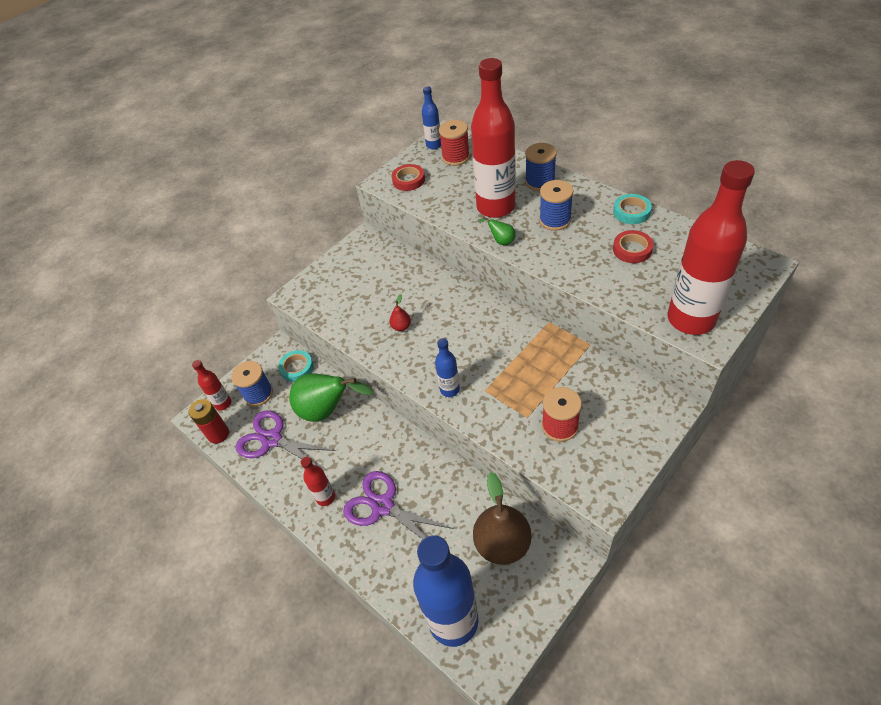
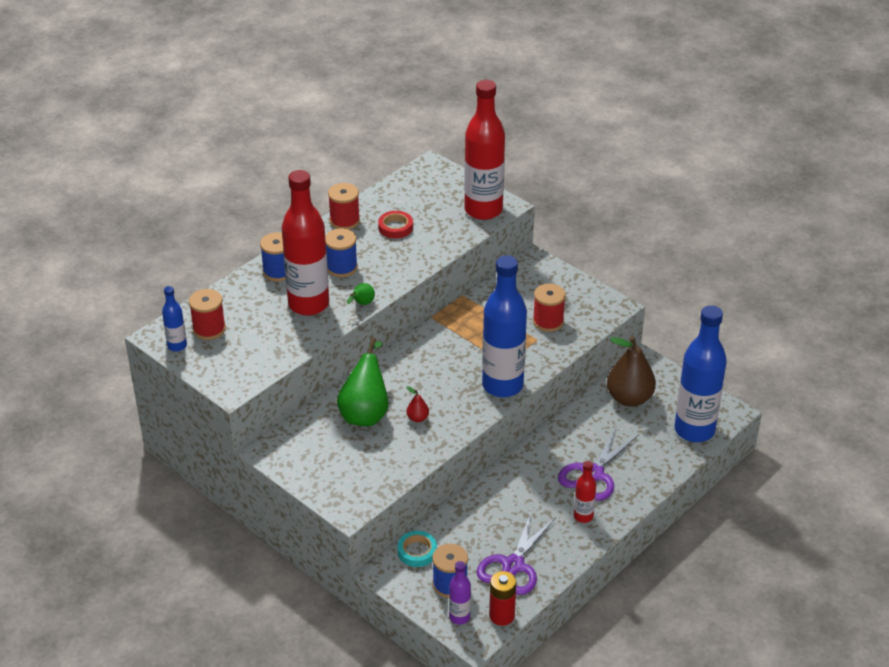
camera: 95 degrees left, 10 degrees down
(223, 403) = (459, 617): red bottle -> purple bottle
(328, 410) = (480, 520): green pear -> green pear (366, 412)
(408, 180) = (237, 367): red tape -> none
(449, 389) = (502, 385): blue bottle -> blue bottle, size x2.18
(631, 212) = (344, 221): turquoise tape -> red spool

